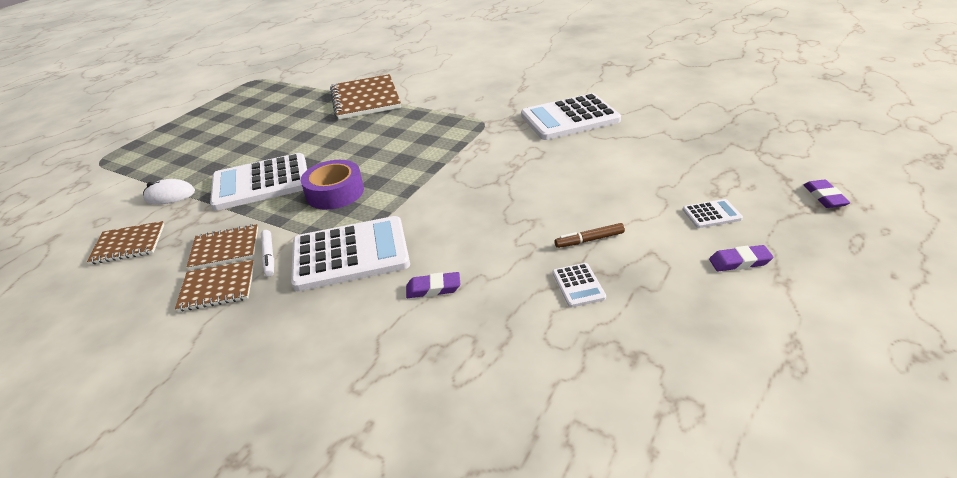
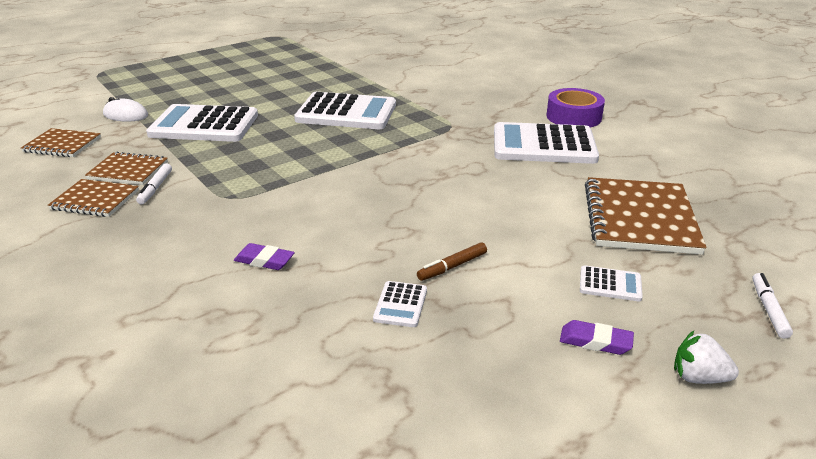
camera: 20 degrees right, 5 degrees down
(335, 192) = (257, 151): purple tape -> purple tape (573, 117)
(350, 254) = (222, 208): white calculator -> white calculator (346, 113)
(365, 99) = (358, 76): brown notebook -> brown notebook (639, 218)
(589, 240) = (452, 267): brown marker -> brown marker turned 45 degrees counterclockwise
(824, 197) = (768, 310): purple eraser -> white marker
(825, 263) = (698, 377): none -> white strawberry

